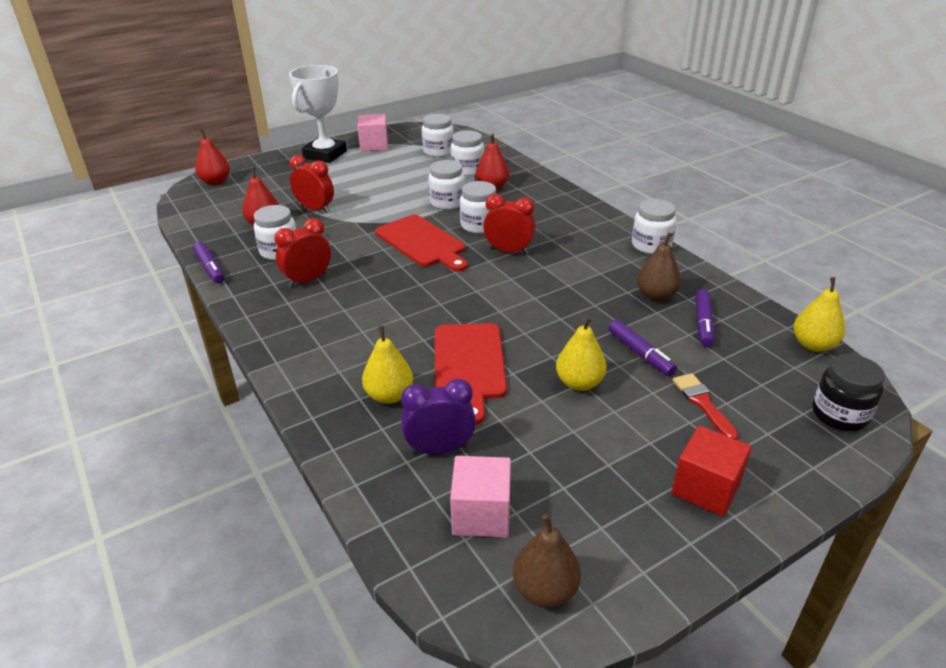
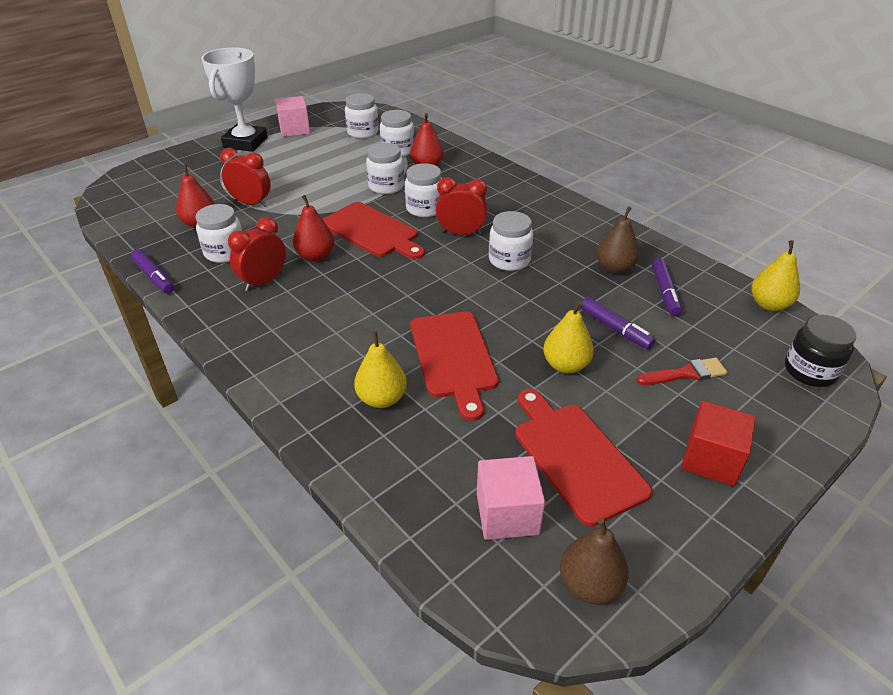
camera: 10 degrees left, 5 degrees up
(215, 182) = (134, 180): red pear -> red pear (315, 256)
(440, 449) = (448, 450): purple clock -> none
(565, 470) = (575, 457): none -> red cutting board
(651, 245) = (596, 217): white jar -> white jar (509, 260)
(702, 403) = (685, 373): red brush -> red brush turned 105 degrees clockwise

